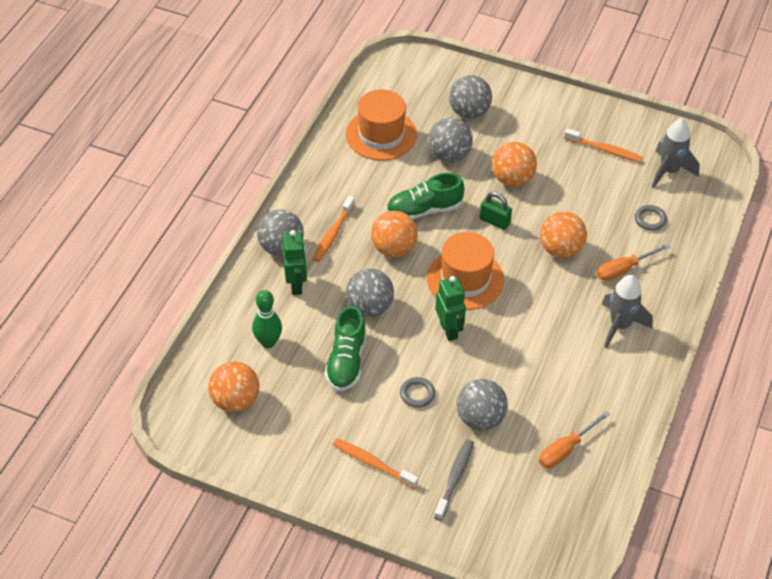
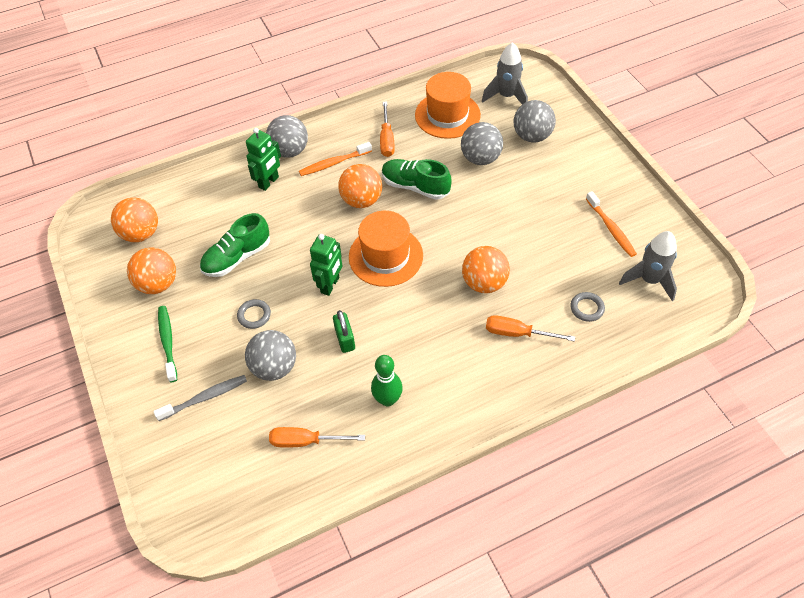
camera: 45 degrees right, 5 degrees up
(268, 342) = (206, 209): green bowling pin -> green bowling pin (387, 399)
(354, 186) = (387, 139): none -> orange screwdriver
(369, 307) = (297, 230): grey ball -> none
(373, 463) = (168, 342): orange toothbrush -> green toothbrush
(494, 221) = (457, 228): green padlock -> green padlock (345, 339)
(512, 179) = (508, 205): orange ball -> orange ball (158, 284)
(620, 326) = (462, 376): grey rocket -> grey rocket (506, 96)

